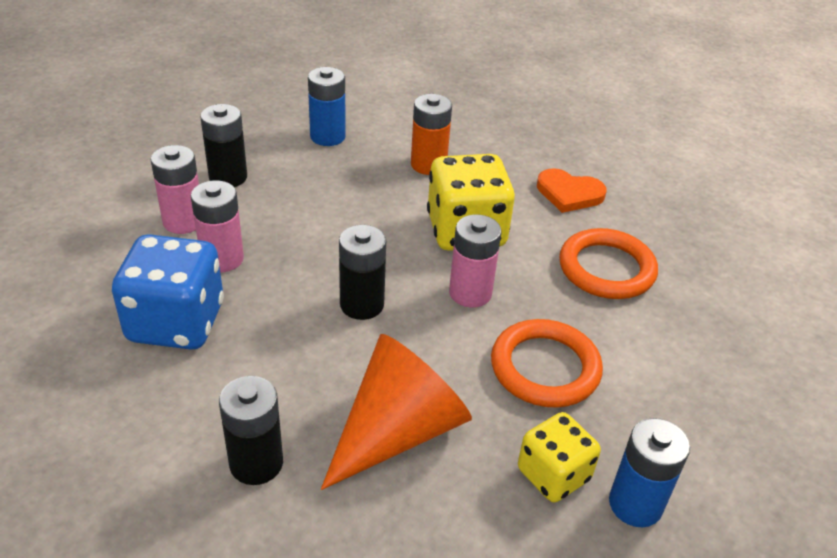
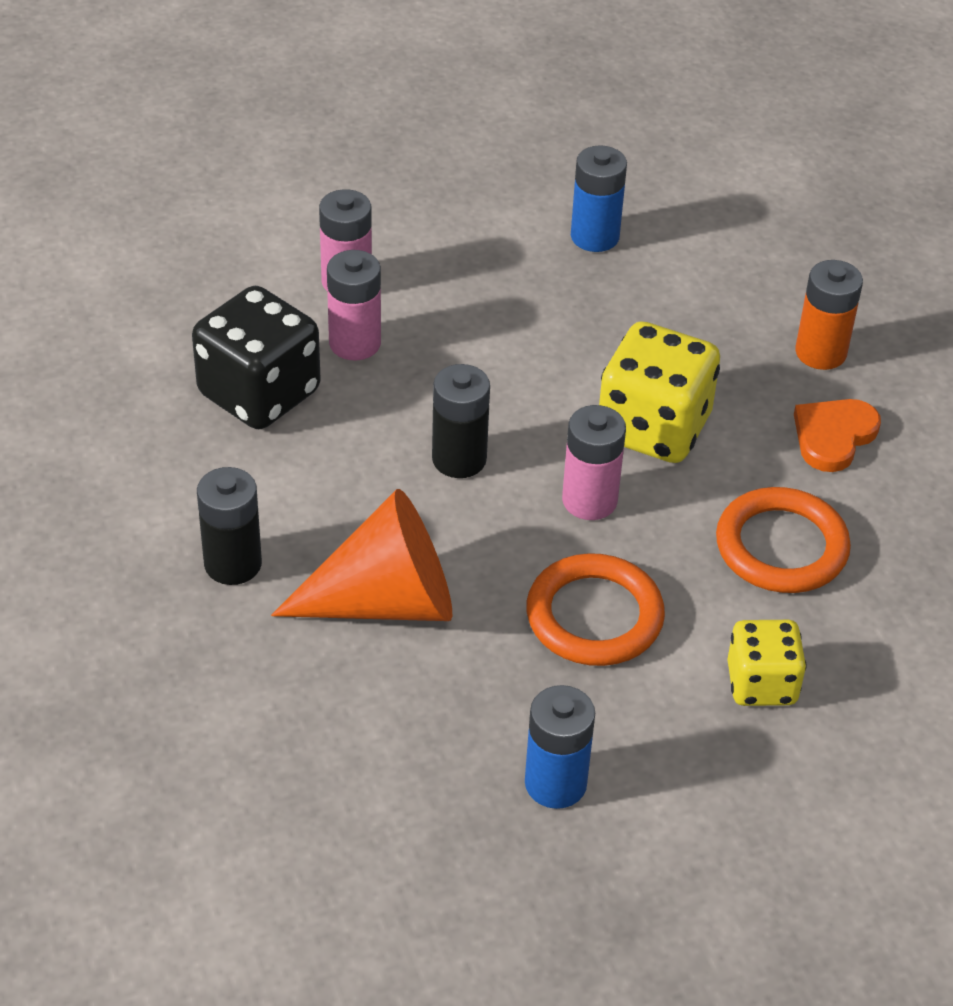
camera: 35 degrees right, 5 degrees up
(176, 322) = (259, 393): blue dice -> black dice
(228, 177) = (435, 246): black battery -> none
(428, 165) = (687, 324): orange battery -> orange battery (820, 352)
(553, 474) = (500, 716): yellow dice -> yellow dice (761, 684)
(569, 193) = (833, 436): orange heart -> orange heart turned 75 degrees clockwise

